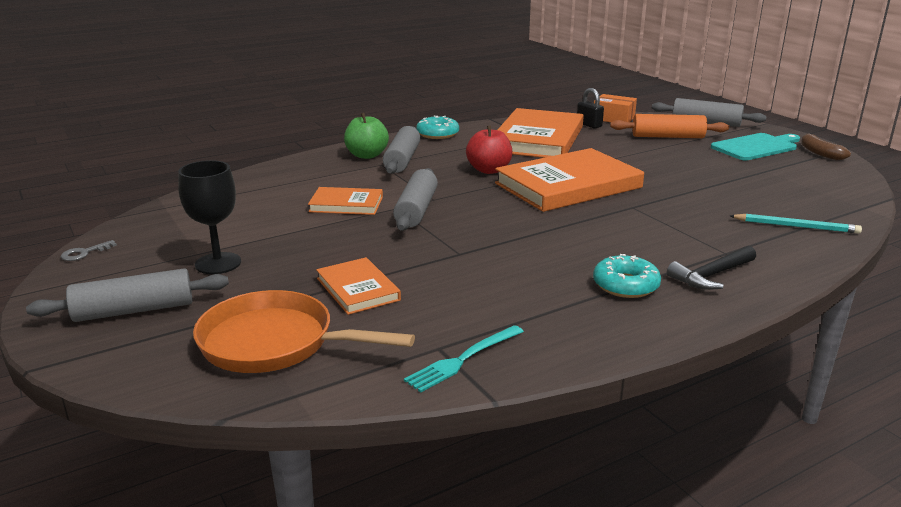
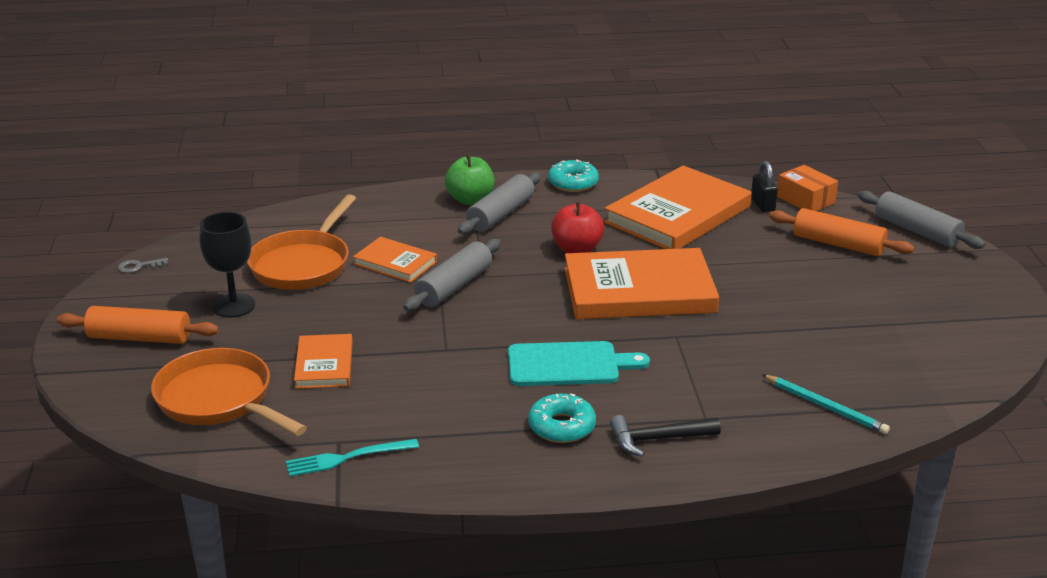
camera: 25 degrees right, 5 degrees up
(134, 310) = (139, 338): grey rolling pin -> orange rolling pin
(260, 221) = (303, 264): none -> orange pan
(756, 147) = (931, 285): turquoise cutting board -> turquoise cutting board (569, 364)
(820, 153) = (1001, 313): brown banana -> none

